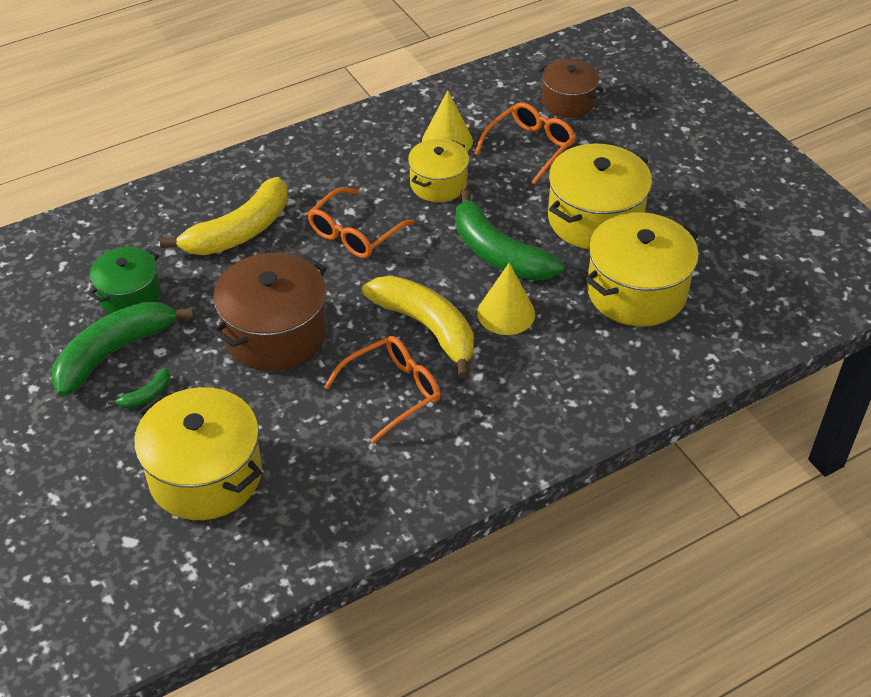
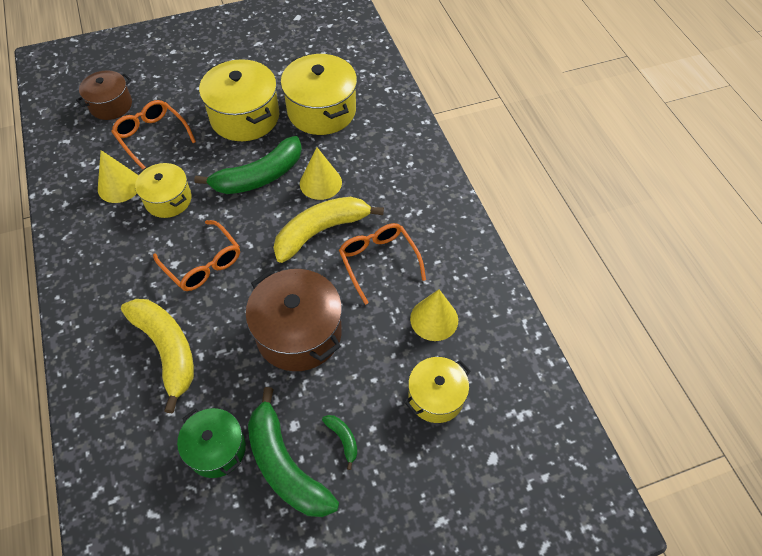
camera: 80 degrees left, 10 degrees up
(205, 475) = (436, 397): yellow pot -> yellow pot, size x0.62
(315, 460) = (434, 319): none -> yellow cone

